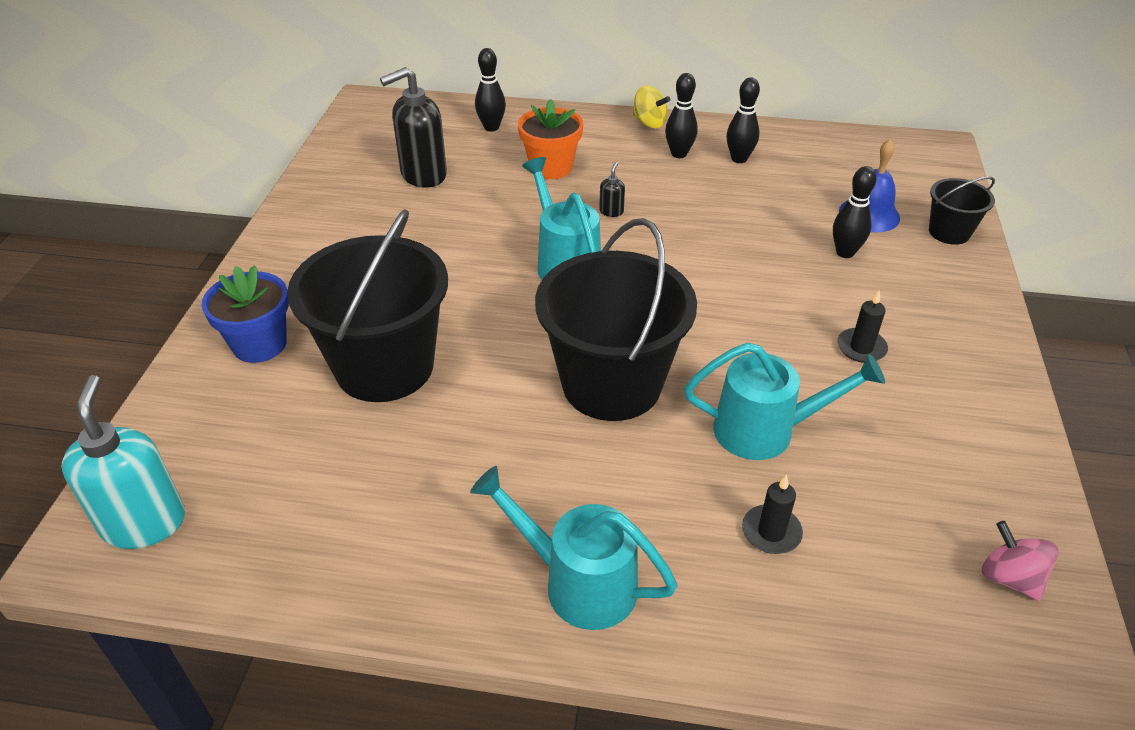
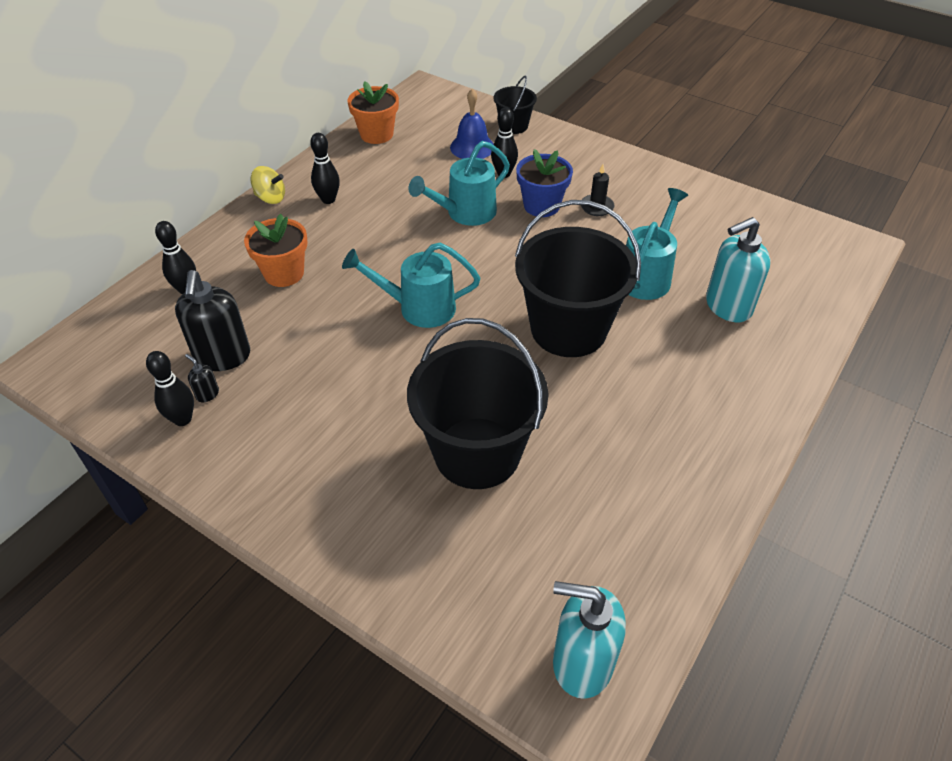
camera: 65 degrees left, 5 degrees up
(259, 344) = (395, 536): blue flower pot -> blue flower pot (541, 205)
(577, 582) = (735, 406): turquoise watering can -> turquoise watering can (464, 213)
(611, 211) = (373, 261): black soap dispenser -> black soap dispenser (207, 394)
(649, 123) = (270, 198): yellow spinning top -> yellow spinning top turned 45 degrees clockwise
(739, 159) = (361, 174): black bowling pin -> black bowling pin (182, 419)
(771, 532) = (727, 306): black candle -> turquoise soap dispenser
(816, 145) = (376, 134): none -> orange flower pot
(1009, 578) = (789, 234): pink spinning top -> none

